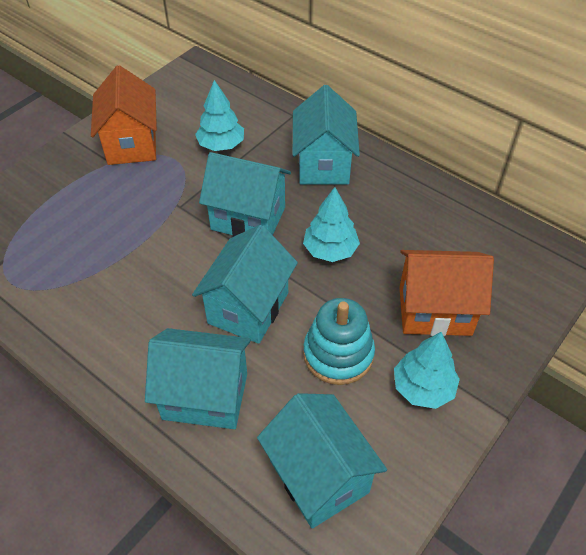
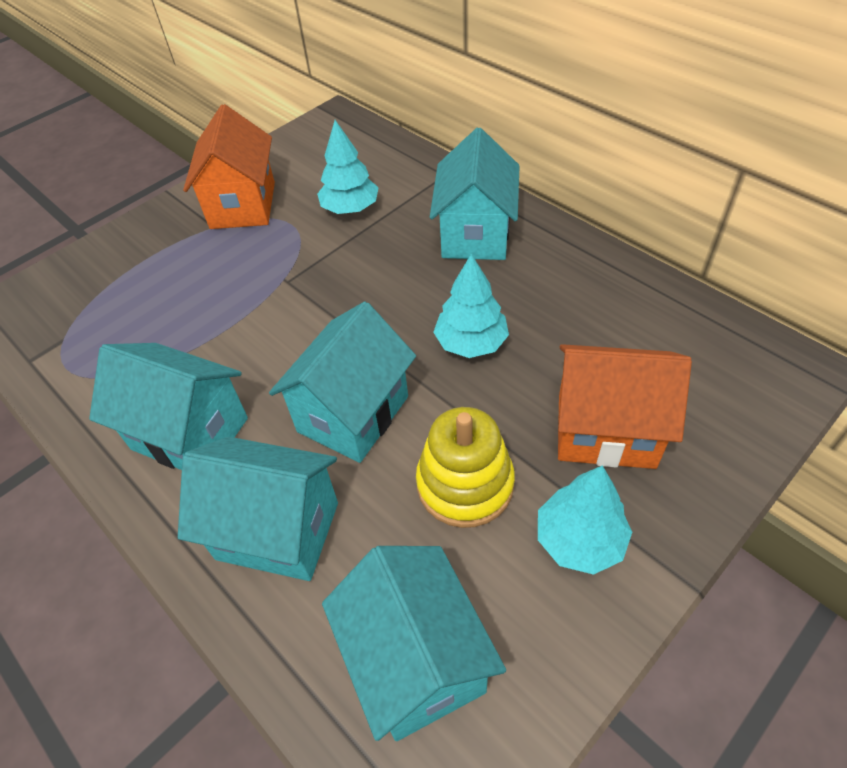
camera: 10 degrees right, 0 degrees up
(248, 218) = (370, 298): turquoise house -> turquoise house (190, 434)
(338, 354) = (465, 484): turquoise stacking toy -> yellow stacking toy

